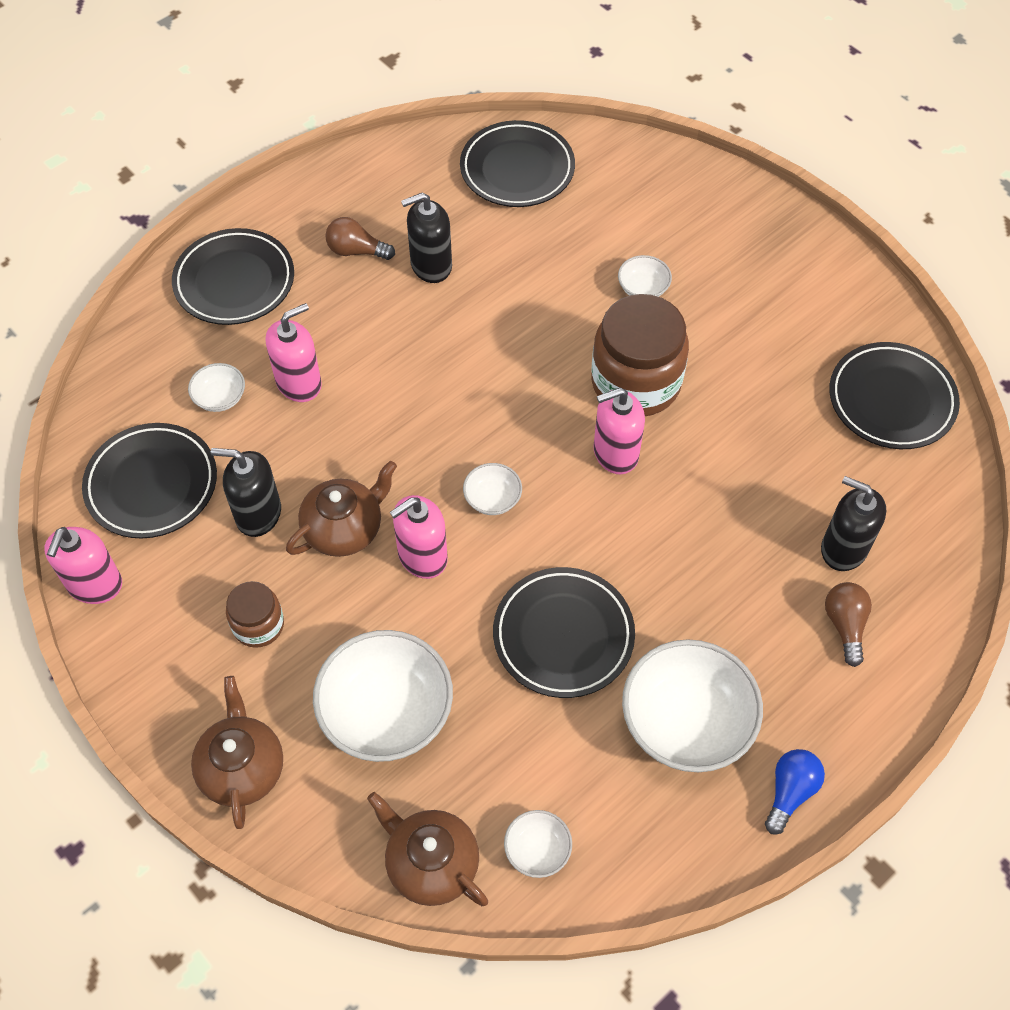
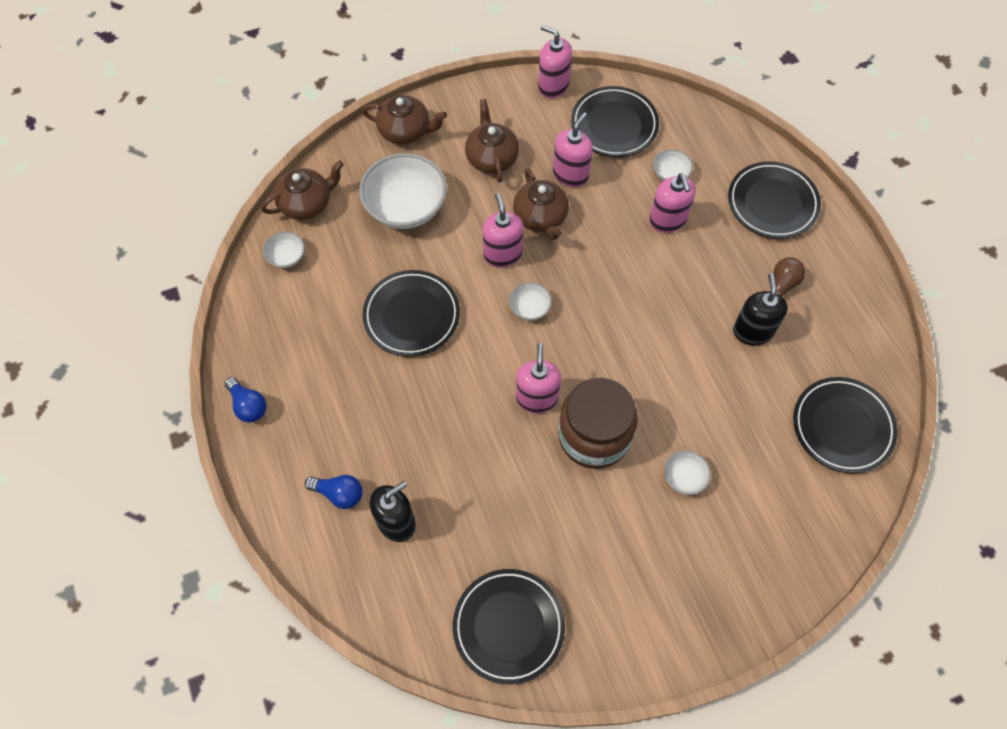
camera: 110 degrees right, 5 degrees up
(258, 514) = (570, 174): black soap dispenser -> pink soap dispenser
(258, 625) = (491, 158): brown jar -> brown teapot
(686, 722) = (321, 364): white bowl -> none
(845, 625) = (339, 494): brown light bulb -> blue light bulb

